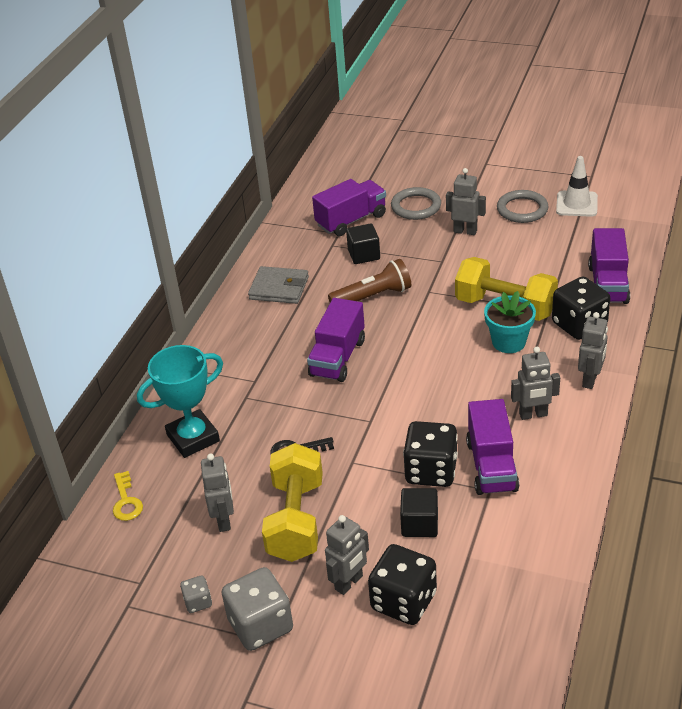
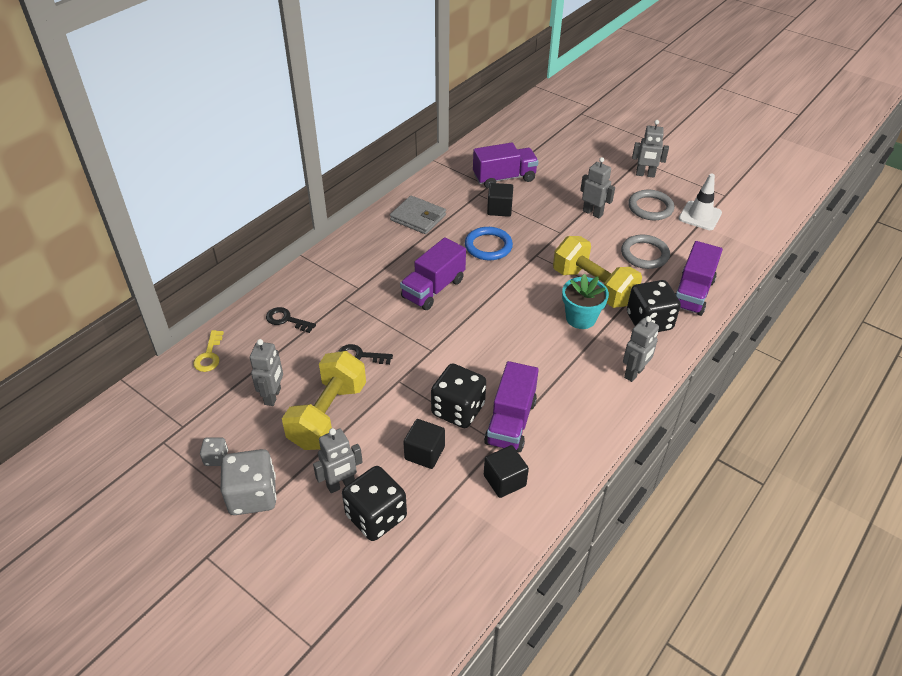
camera: 15 degrees right, 5 degrees up
(193, 438) = (286, 320): turquoise trophy -> black key
(373, 297) = (488, 246): brown flashlight -> blue ring
(416, 206) = (562, 181): grey ring -> grey ring (644, 254)
(515, 523) = (504, 480): none -> black cube
(533, 415) = (569, 388): grey robot -> grey robot (645, 174)

